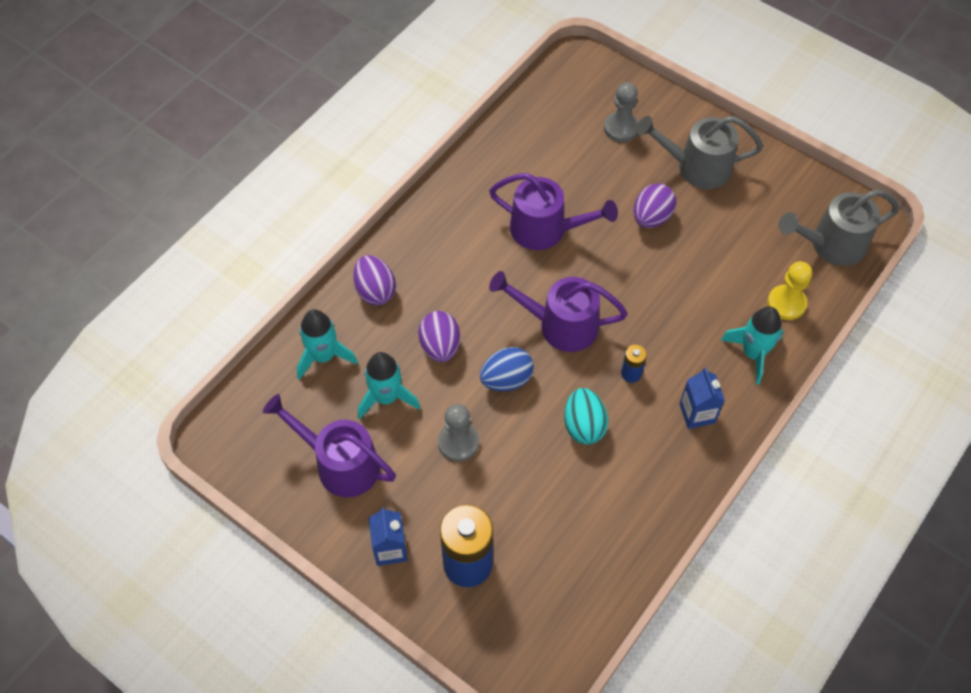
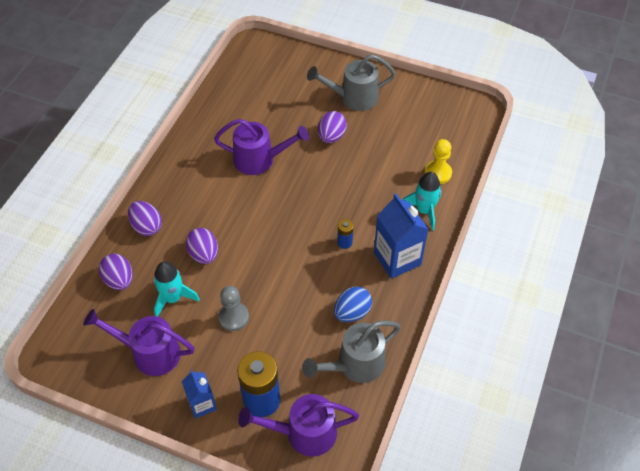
camera: 15 degrees left, 5 degrees down
(324, 356) = (119, 280): turquoise rocket -> purple egg
(506, 379) = (257, 266): blue egg -> blue egg (352, 312)
(559, 325) = (286, 221): purple watering can -> purple watering can (303, 433)
(584, 426) = (320, 285): turquoise egg -> none
(621, 128) = (295, 82): grey pawn -> none
(697, 413) = (397, 258): blue carton -> blue carton, size x1.70
(831, 245) = (457, 129): grey watering can -> grey watering can (354, 365)

